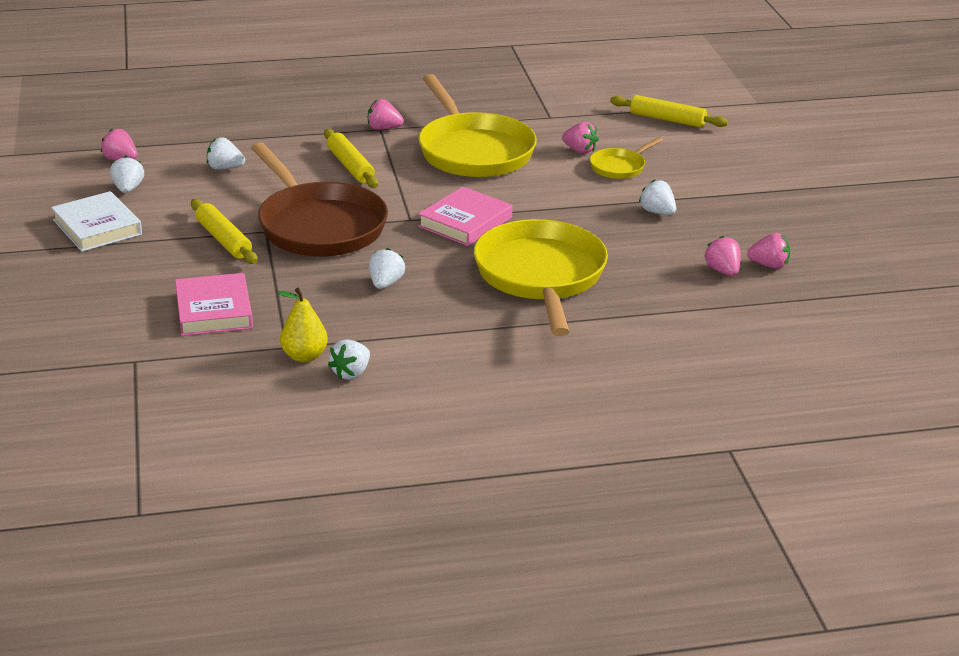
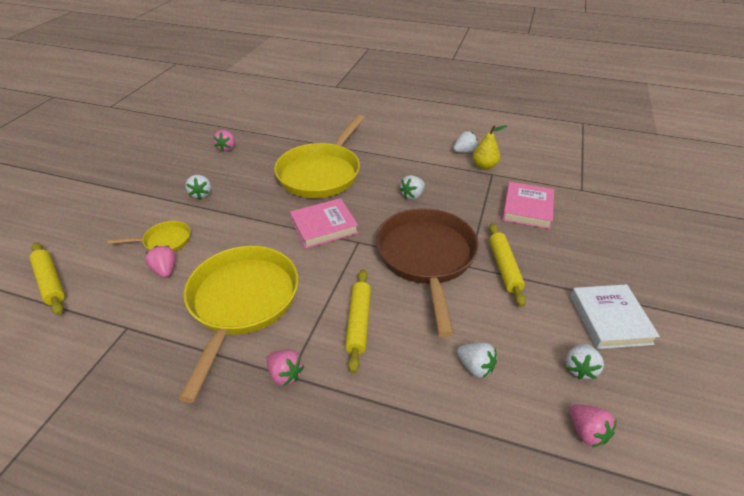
camera: 150 degrees left, 10 degrees up
(769, 265) = (201, 144): pink strawberry -> none

